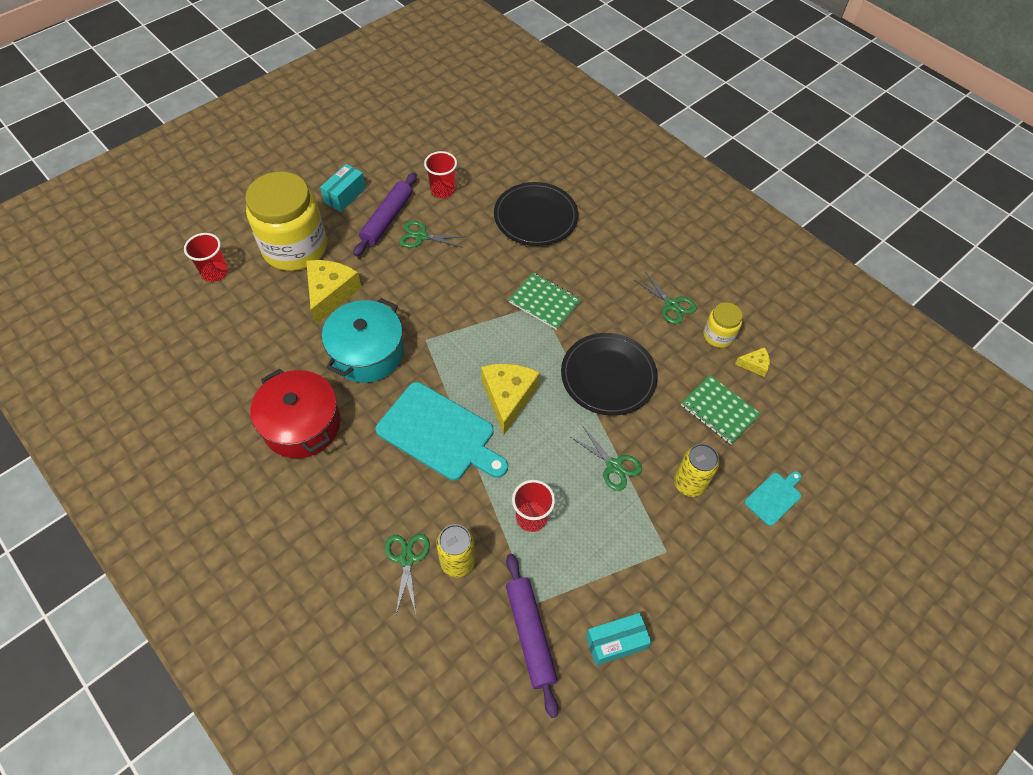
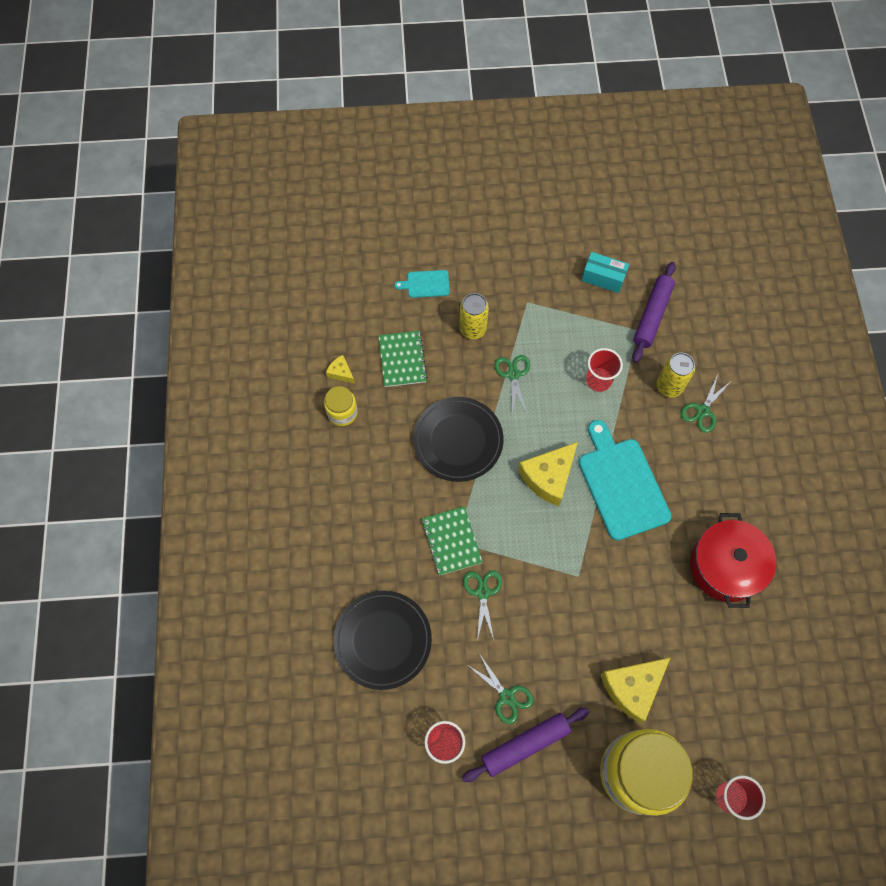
camera: 140 degrees left, 10 degrees up
(345, 195) = (547, 812): turquoise box -> none
(367, 353) = (635, 598): turquoise pot -> none
(671, 305) = (351, 463): green scissors -> green scissors (482, 592)

